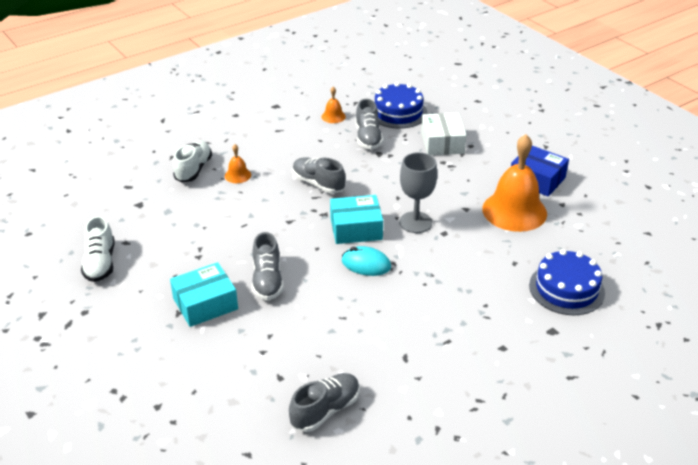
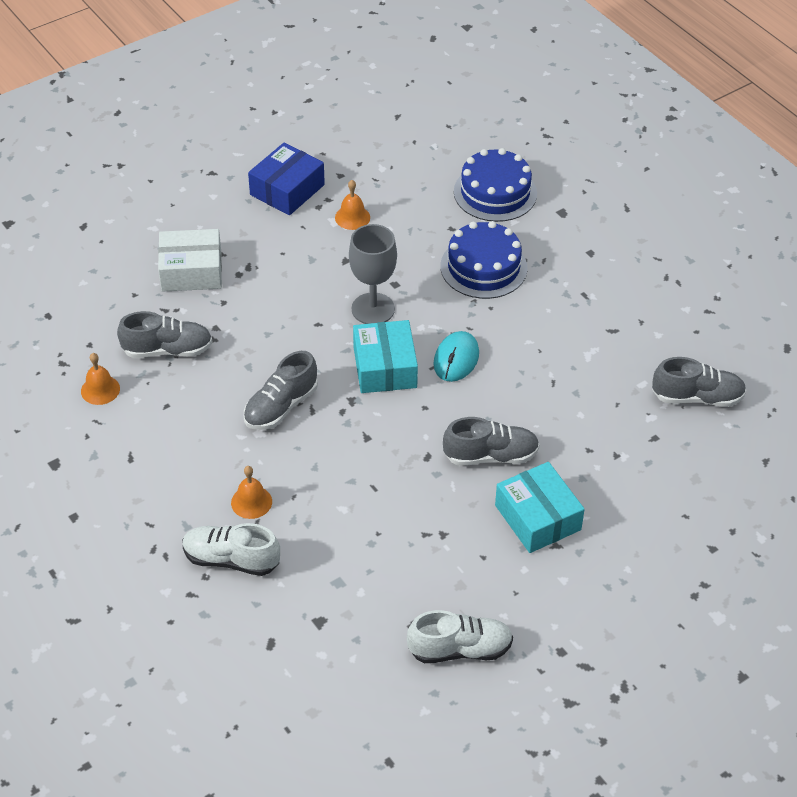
camera: 90 degrees left, 10 degrees up
(325, 410) = (697, 397): grey shoe -> grey shoe turned 135 degrees clockwise
(398, 112) = (101, 314): blue cake -> blue cake (483, 267)
(514, 211) = (352, 217): orange bell -> orange bell, size x0.44

